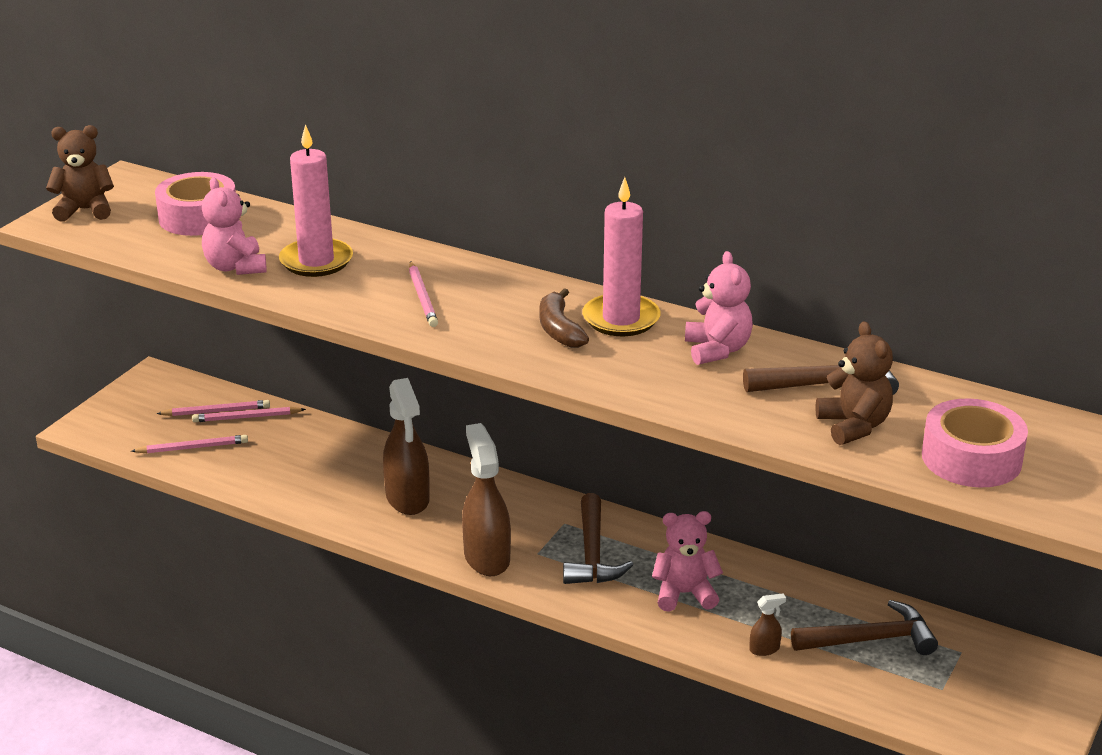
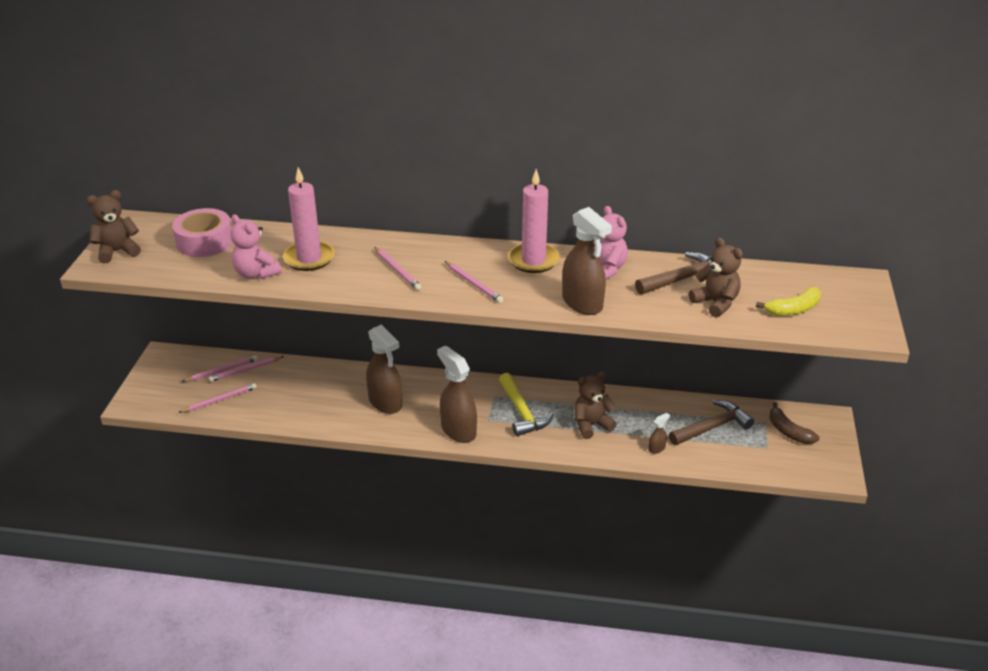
camera: 20 degrees left, 5 degrees up
(514, 333) = (473, 284): none -> pink pencil
(559, 329) = (500, 275): brown banana -> brown banana (788, 431)
(592, 553) = (522, 412): brown hammer -> yellow hammer
(652, 388) = (582, 303): none -> brown spray bottle
(684, 594) = (591, 425): pink teddy bear -> brown teddy bear
(971, 458) = (793, 309): pink tape -> yellow banana

